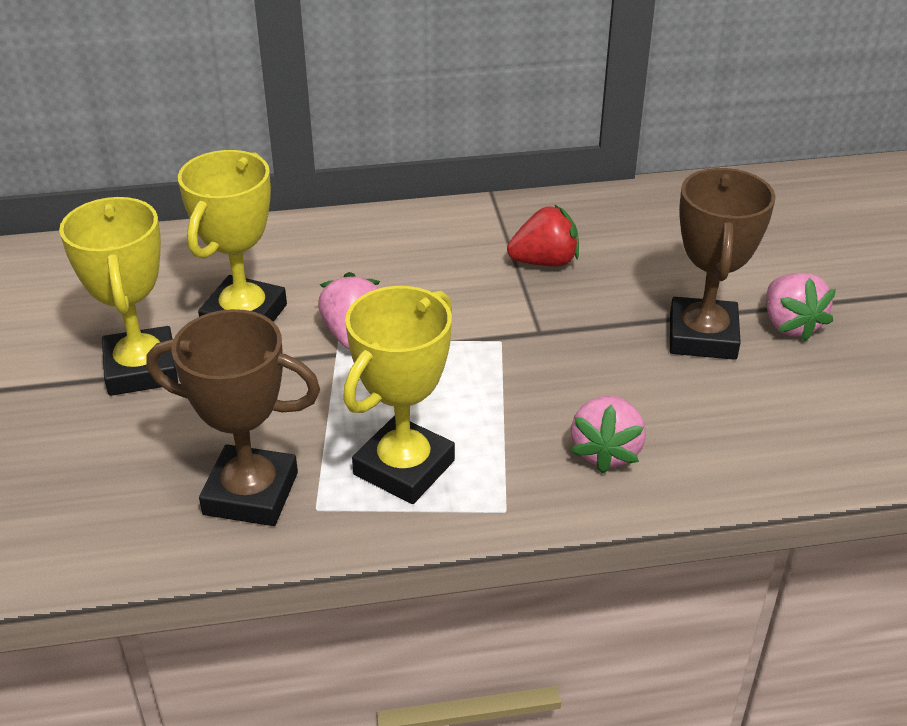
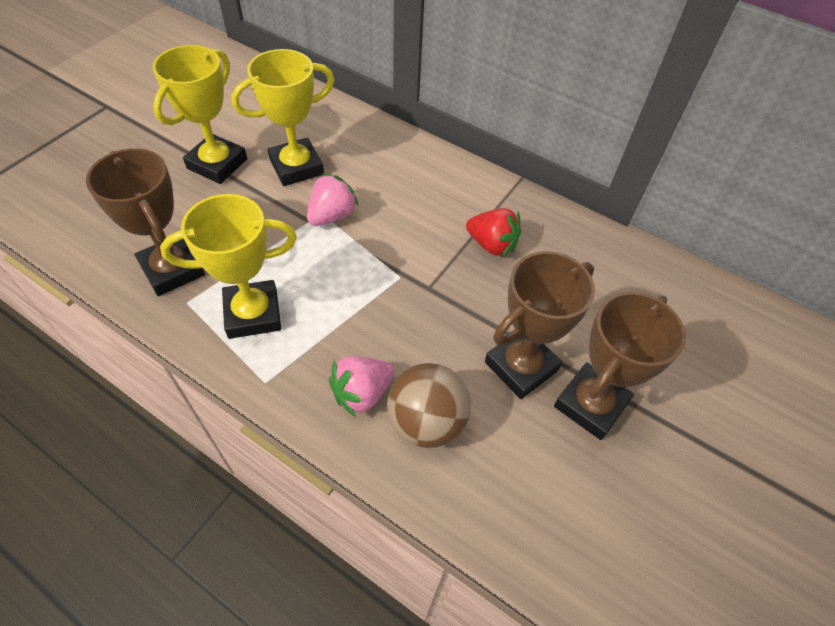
camera: 40 degrees right, 15 degrees up
(689, 430) = (426, 422): none -> brown ball
(790, 325) = (591, 404): pink strawberry -> brown trophy

